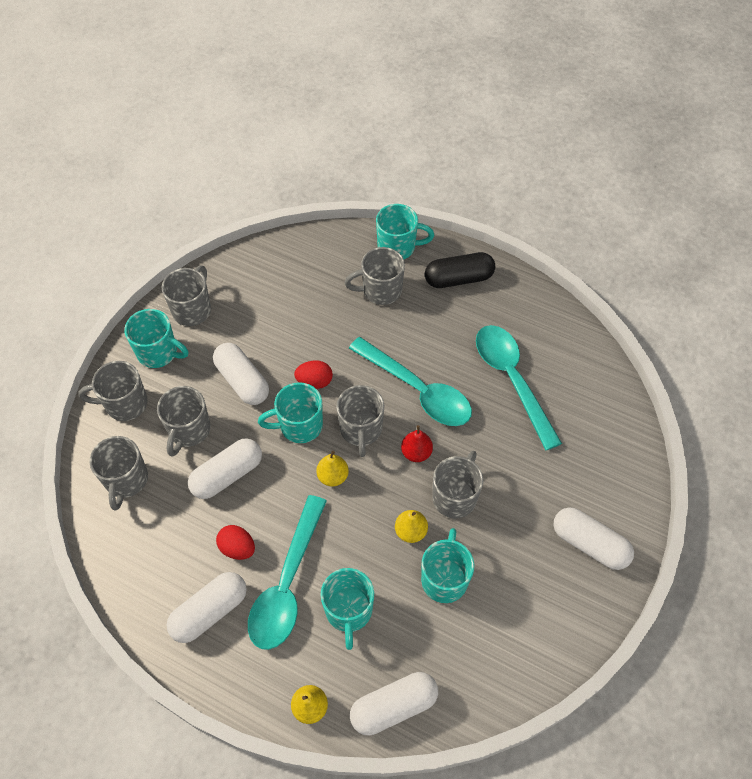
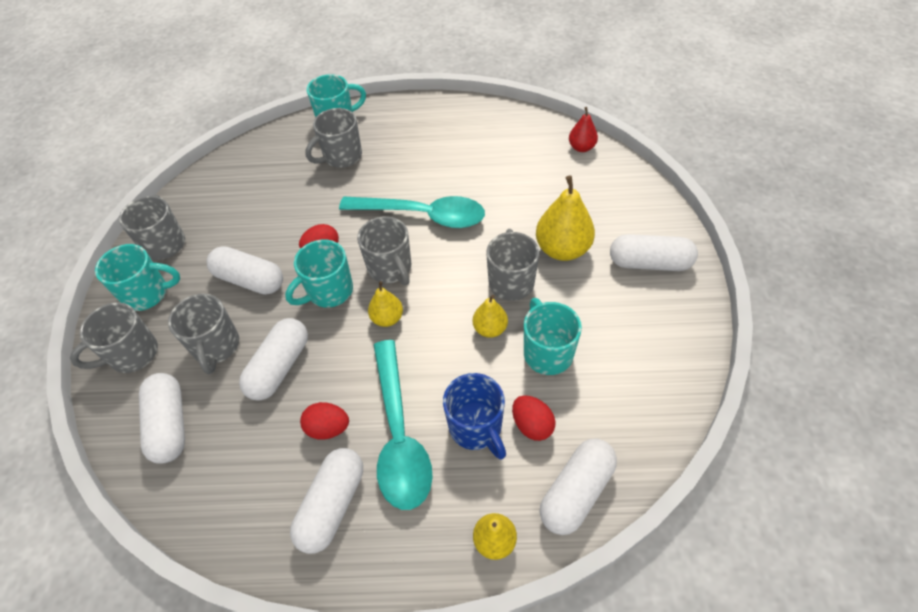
camera: 25 degrees left, 5 degrees down
(126, 480) = (169, 424): grey mug -> white capsule
(348, 611) = (476, 428): turquoise mug -> blue mug
(393, 634) = (532, 425): none -> red egg
(416, 453) = (453, 263): red pear -> red pear (581, 147)
(458, 279) = (405, 122): black capsule -> none
(512, 380) = (499, 173): turquoise spoon -> none
(520, 489) = (562, 249): none -> yellow pear

